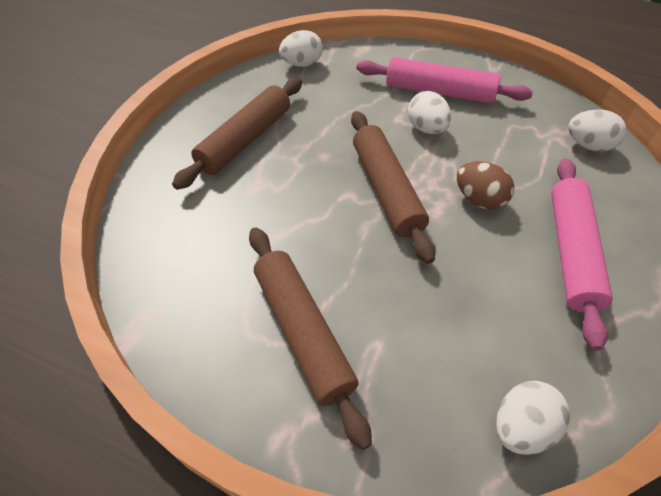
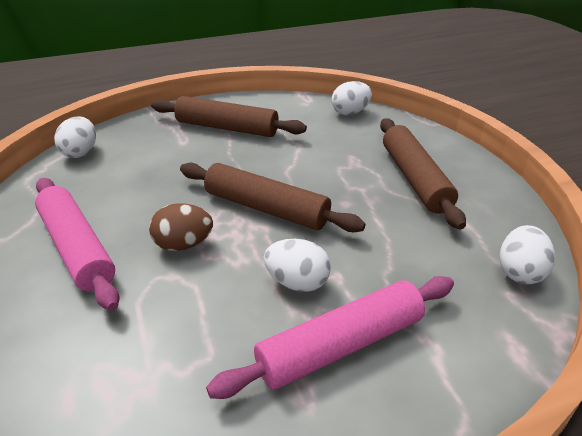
camera: 135 degrees right, 15 degrees down
(588, 145) = (91, 390): white egg -> white egg (350, 112)

